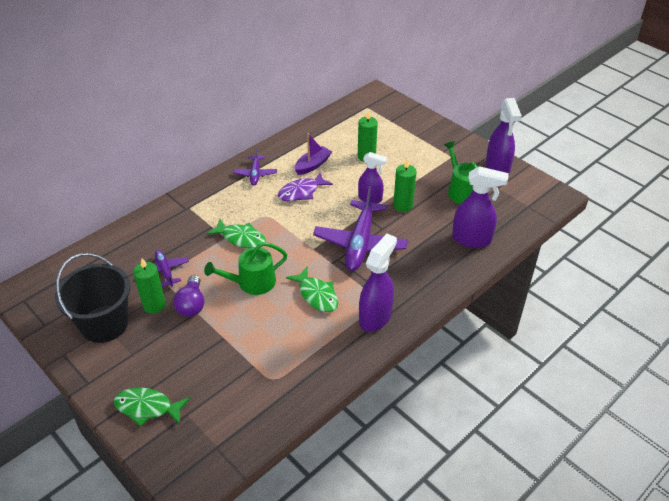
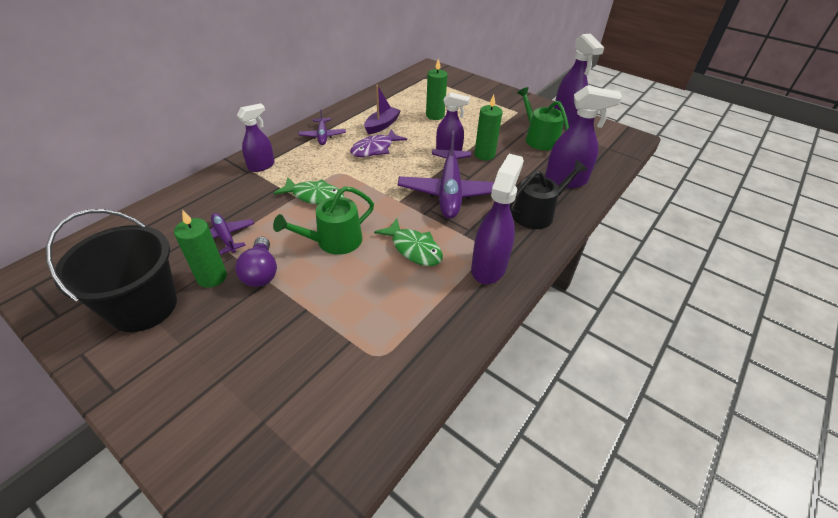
camera: 10 degrees left, 0 degrees up
(147, 407) = (204, 418): green fish -> none
(198, 203) = (262, 166): none -> purple spray bottle
(433, 271) = (537, 213): none -> black watering can

